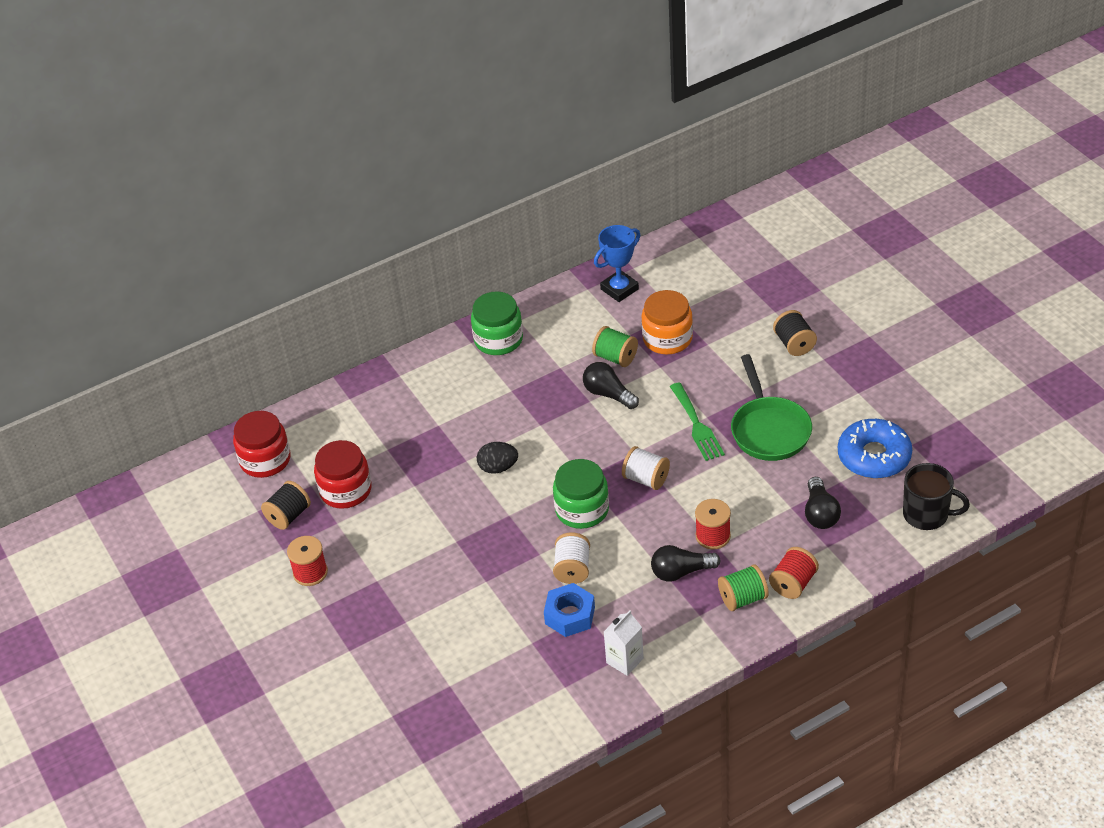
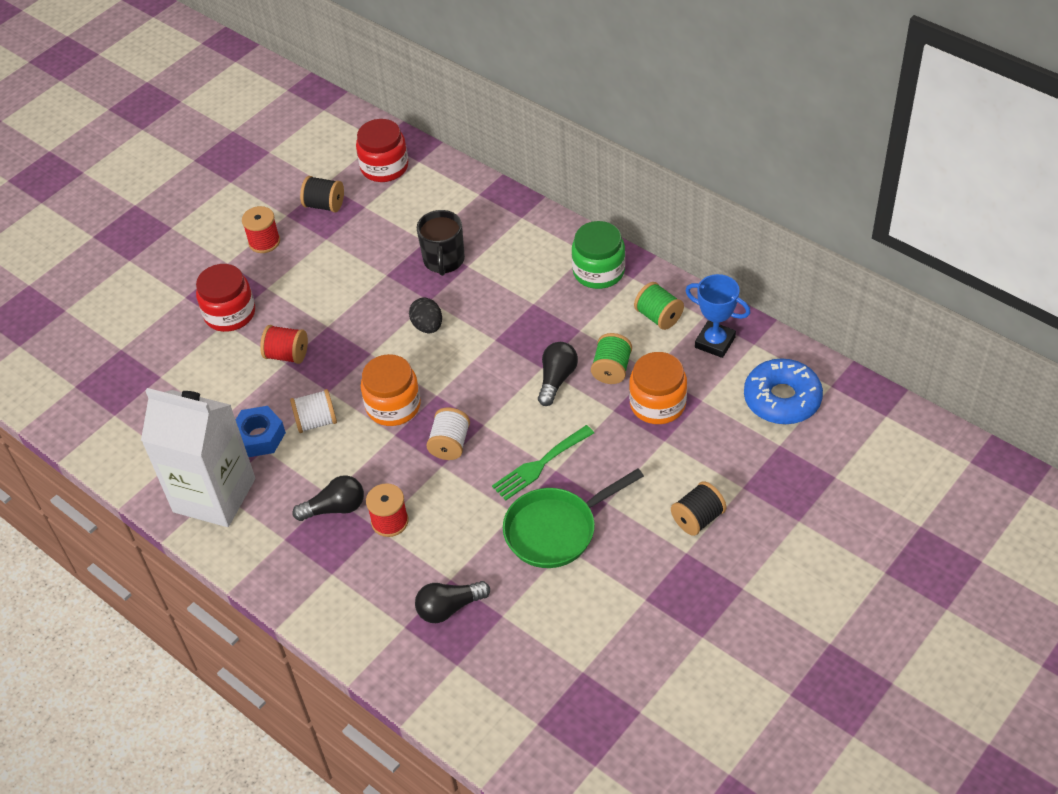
camera: 70 degrees right, 5 degrees up
(345, 490) = (365, 231): red jar -> red jar (230, 314)
(582, 510) = (393, 406): green jar -> orange jar
(624, 660) = (214, 495): white carton -> white carton, size x2.33
(681, 572) = (335, 508): black light bulb -> black light bulb turned 105 degrees clockwise
(743, 598) = (313, 569): green spool -> green spool (658, 317)
(793, 583) = (344, 608): red spool -> red spool (287, 355)
(874, 456) = (550, 638): blue donut -> blue donut (782, 399)
(927, 515) = (478, 712): black mug -> black mug (444, 261)

